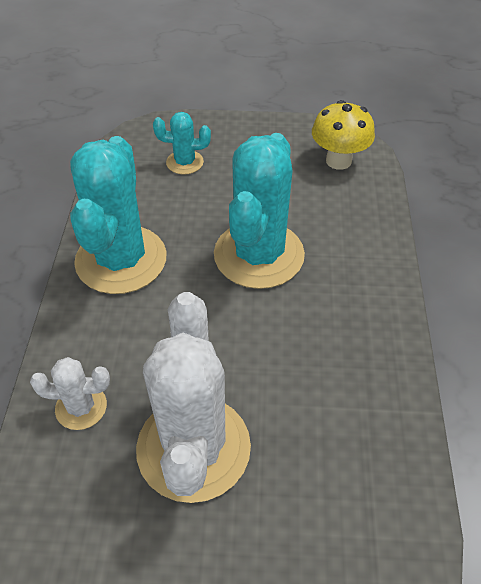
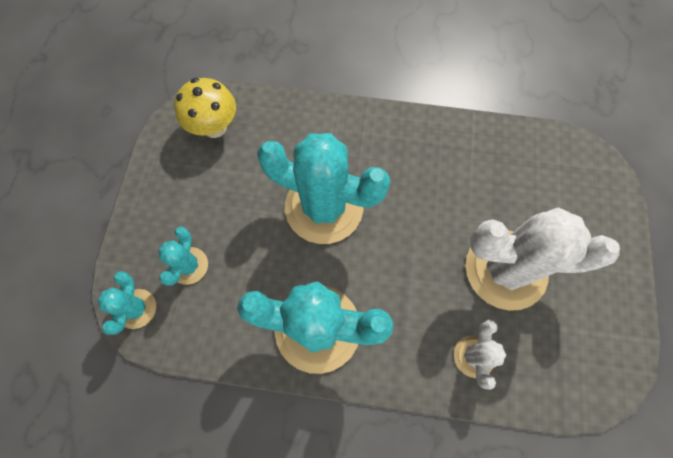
camera: 85 degrees left, 20 degrees up
(143, 137) = (136, 308): none -> turquoise cactus

